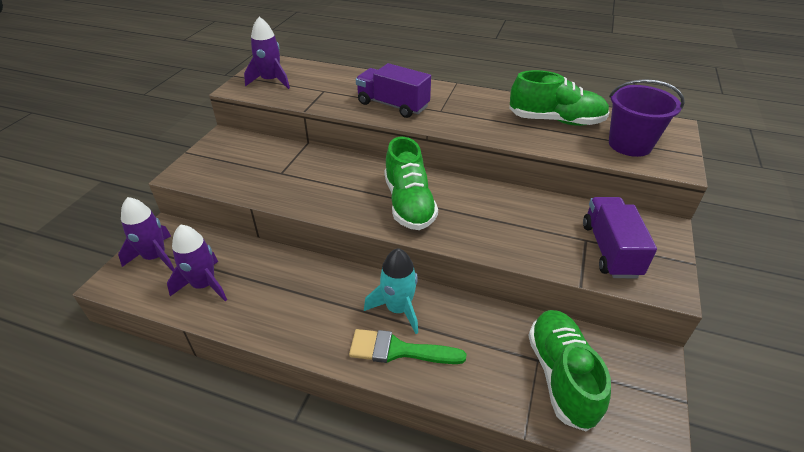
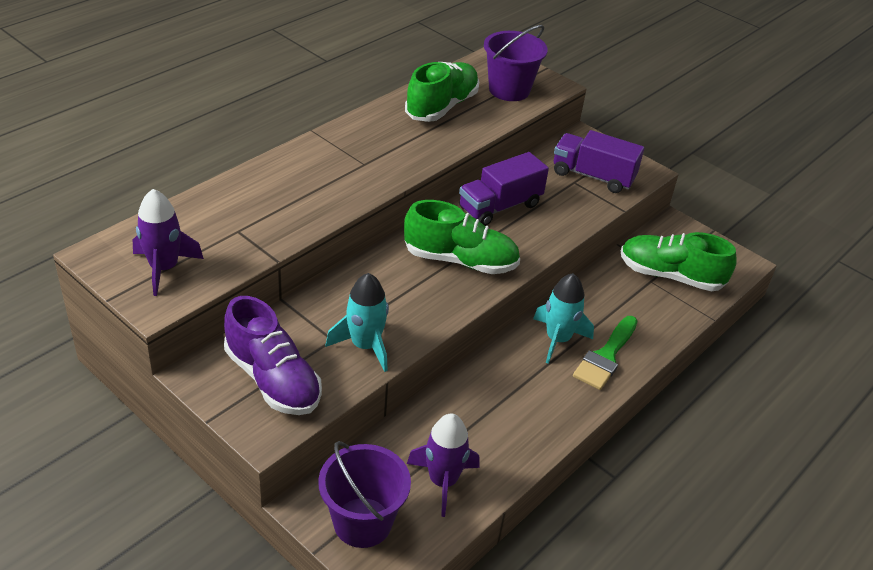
camera: 70 degrees left, 0 degrees up
(155, 257) = (362, 522): purple rocket -> purple bucket
(230, 162) = (272, 379): none -> purple shoe
(282, 187) = (365, 345): none -> turquoise rocket
(393, 105) = (324, 191): purple truck -> purple truck (500, 206)

